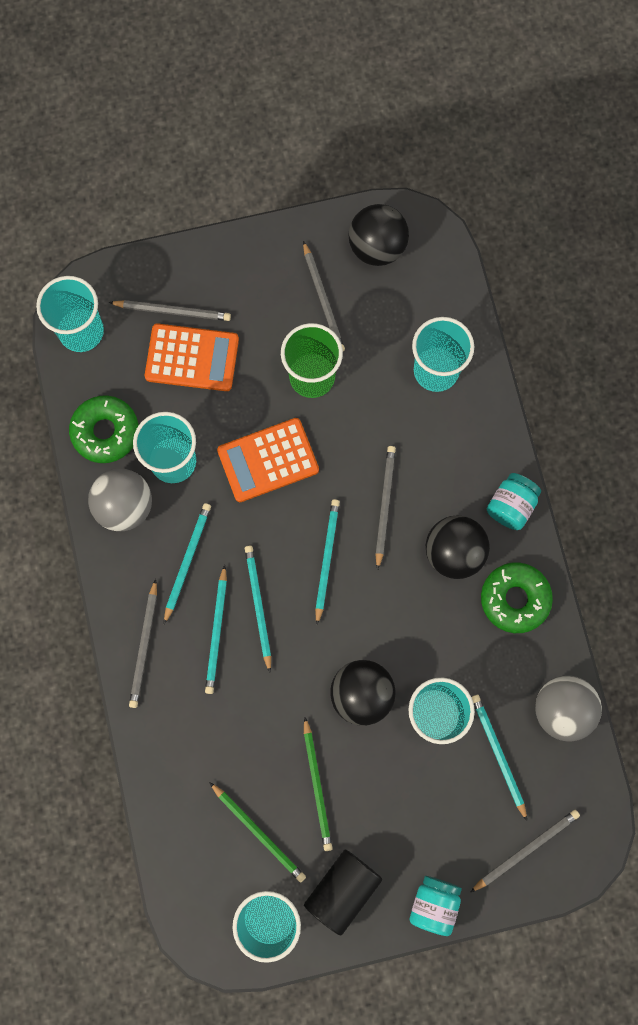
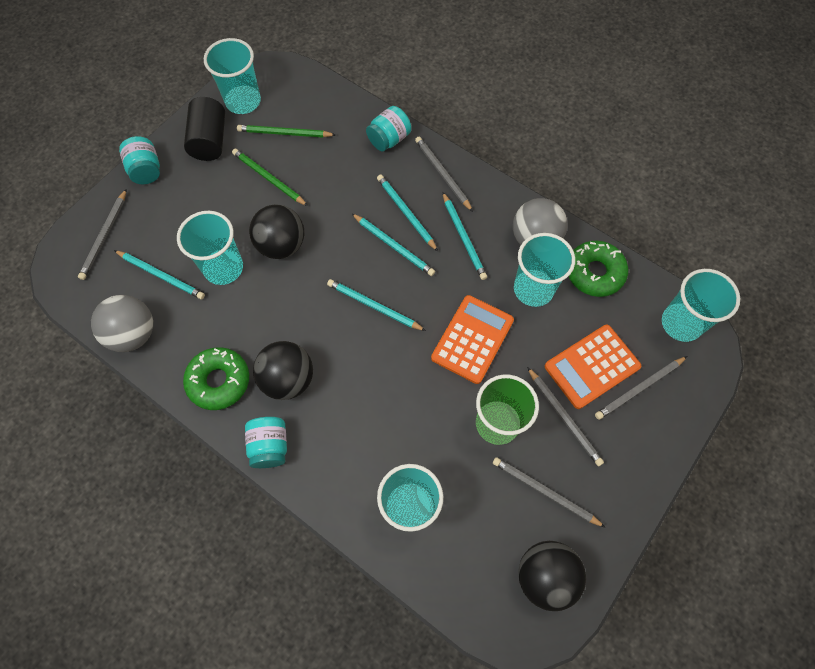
camera: 140 degrees right, 10 degrees down
(159, 733) = (389, 139): none -> turquoise jar
(326, 560) = (374, 306): turquoise pencil -> turquoise pencil turned 150 degrees clockwise
(384, 506) = (364, 372): grey pencil -> grey pencil (564, 417)

